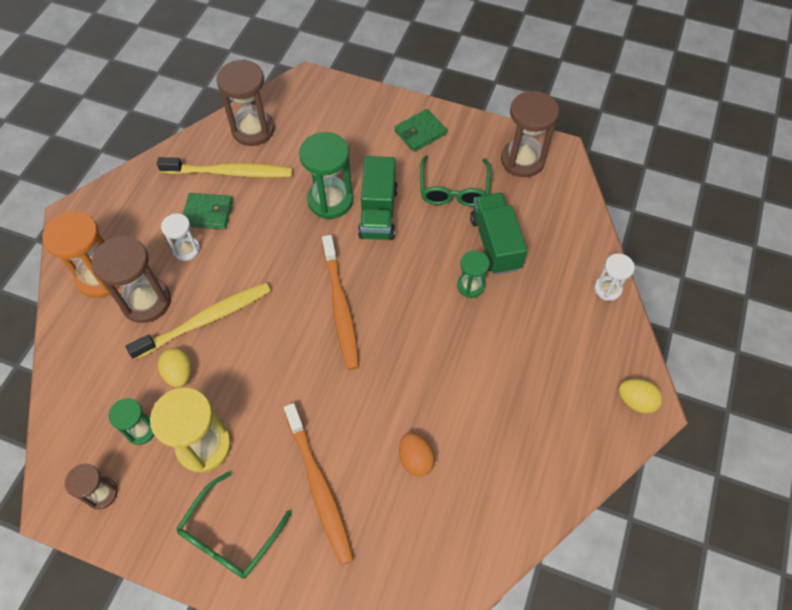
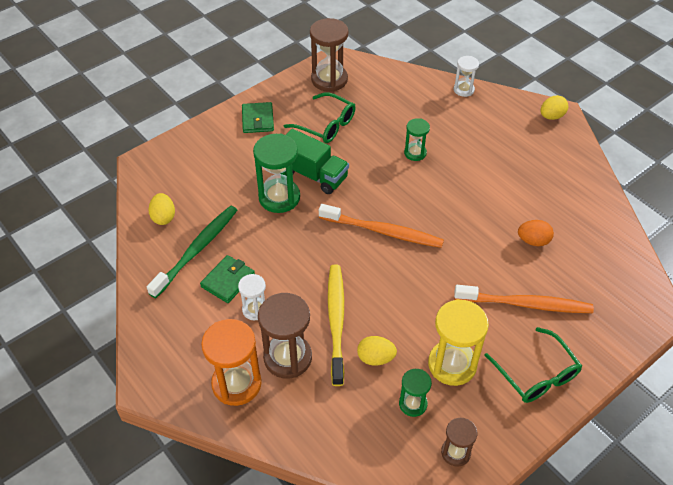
camera: 60 degrees left, 10 degrees down
(230, 173) = (197, 250): yellow toothbrush -> green toothbrush
(253, 130) = (163, 217): brown hourglass -> yellow egg
(495, 243) = (389, 125): green truck -> none

